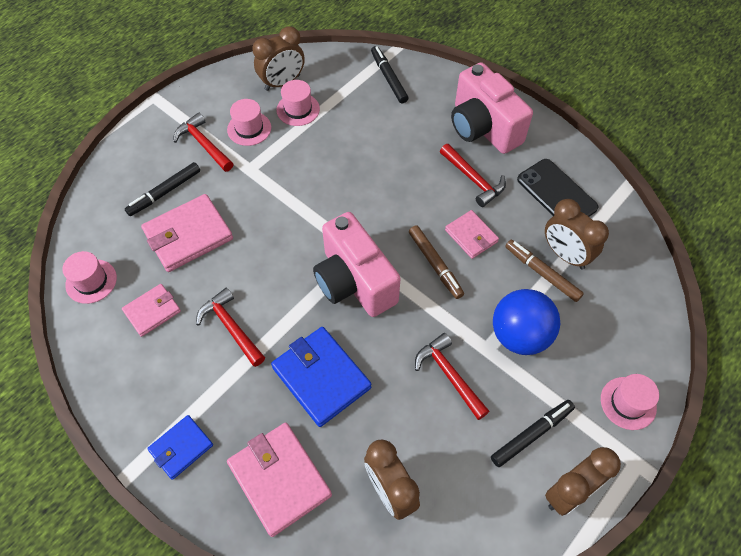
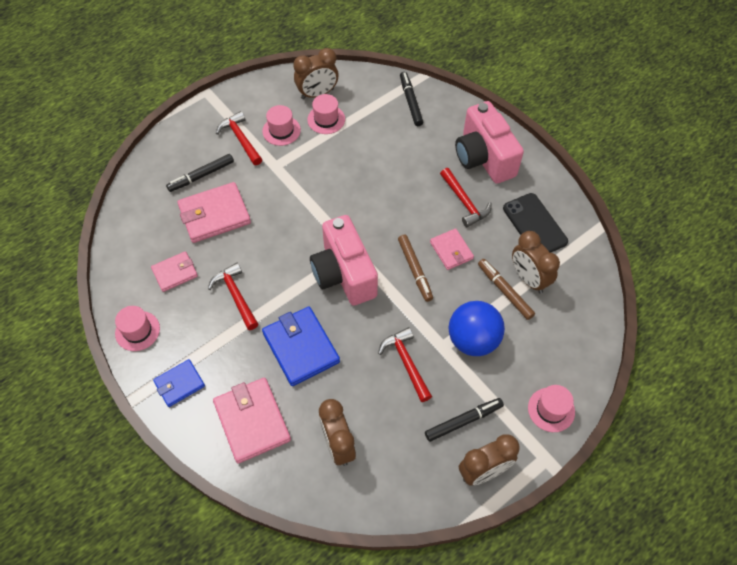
camera: 10 degrees right, 0 degrees up
(91, 281) = (130, 241): pink hat -> pink hat (137, 331)

